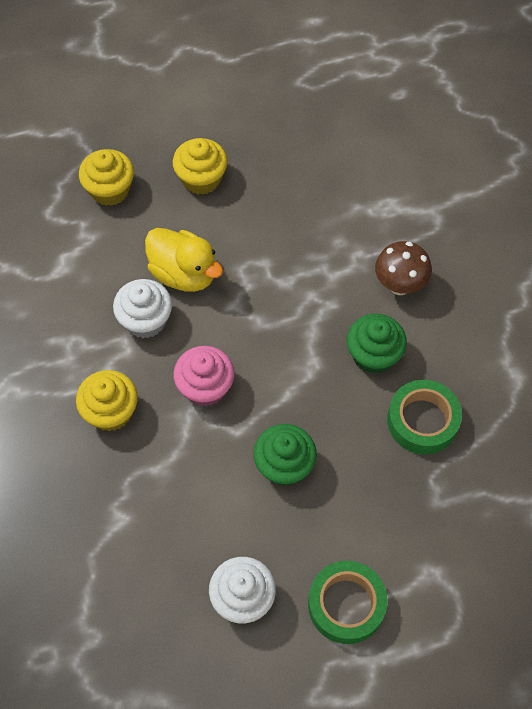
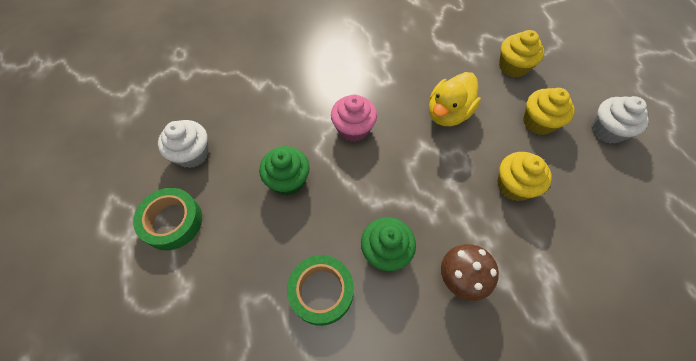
camera: 90 degrees right, 0 degrees up
(111, 411) = (335, 76): yellow cupcake -> yellow cupcake (514, 185)
(145, 320) = (406, 92): white cupcake -> white cupcake (607, 130)

